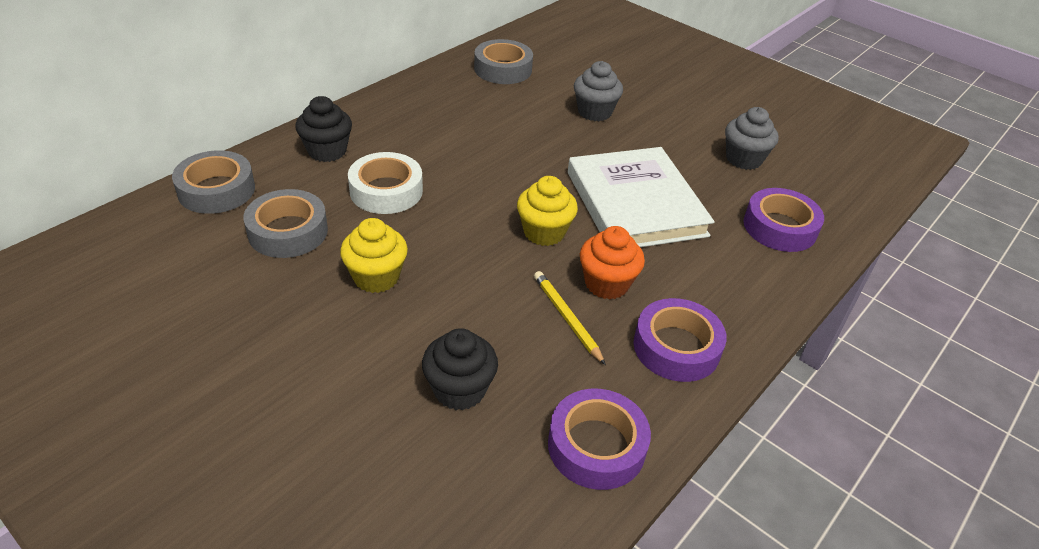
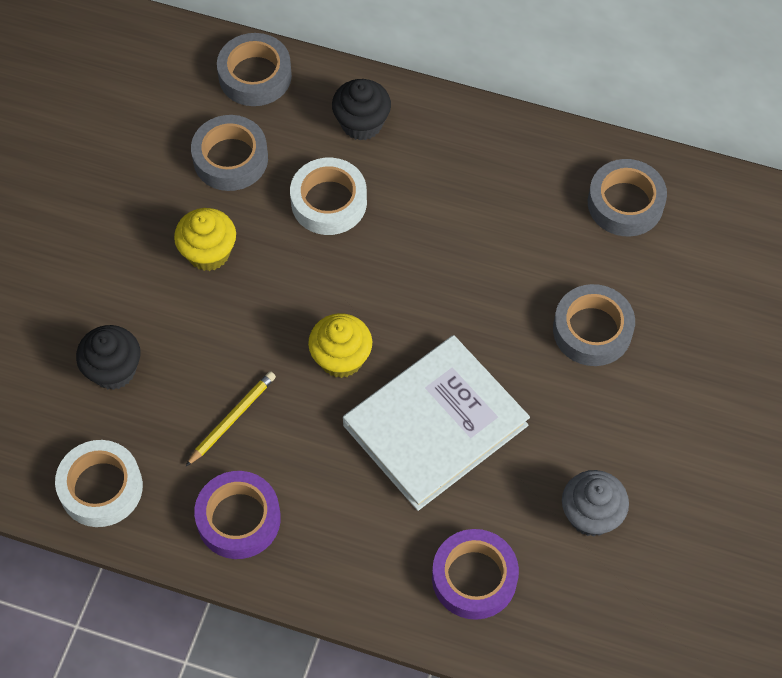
camera: 70 degrees right, 20 degrees up
(594, 112) = (592, 330): grey cupcake -> grey tape
(596, 446) = (101, 488): purple tape -> white tape
(606, 284) = (294, 437): orange cupcake -> none

